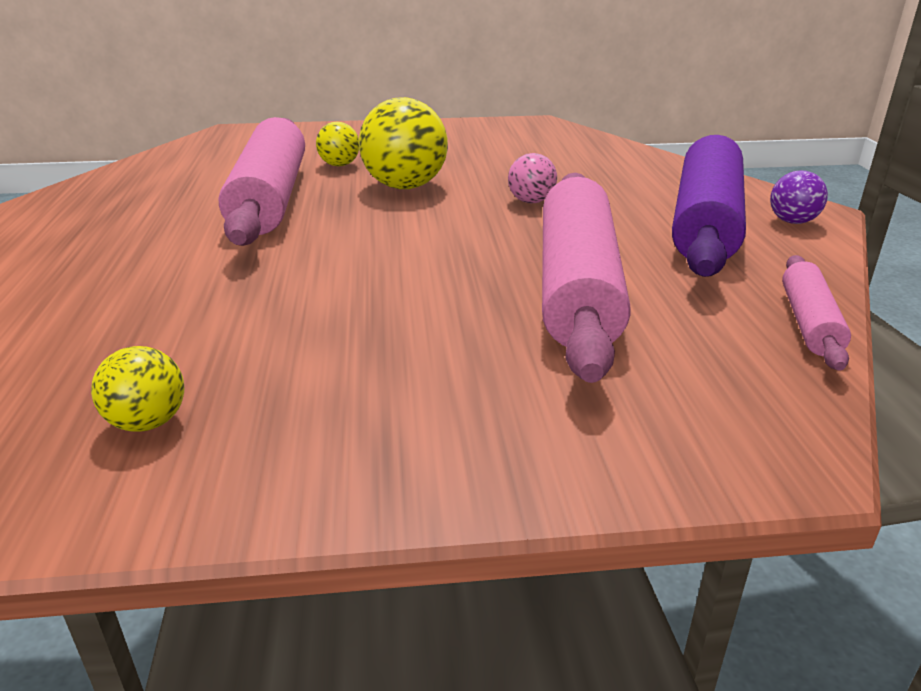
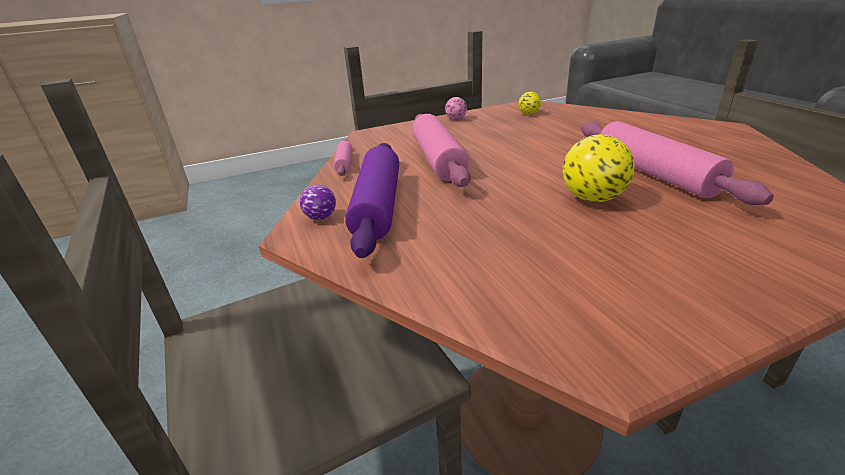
camera: 165 degrees right, 0 degrees up
(339, 165) = (679, 210): yellow ball -> none
(531, 201) = (495, 202): pink ball -> pink ball (456, 119)

